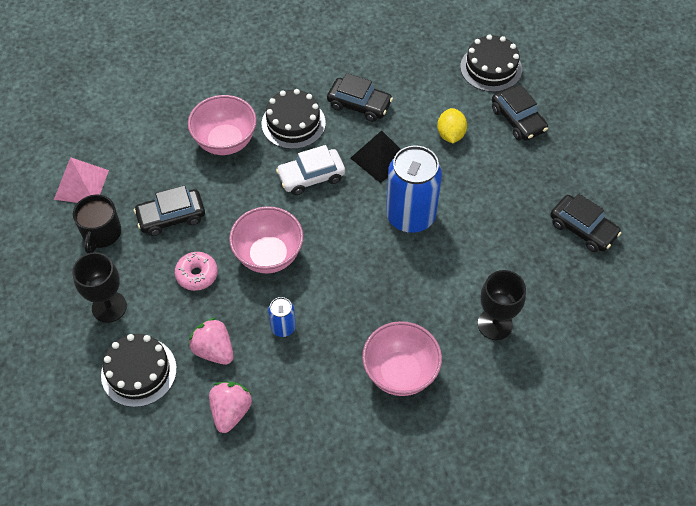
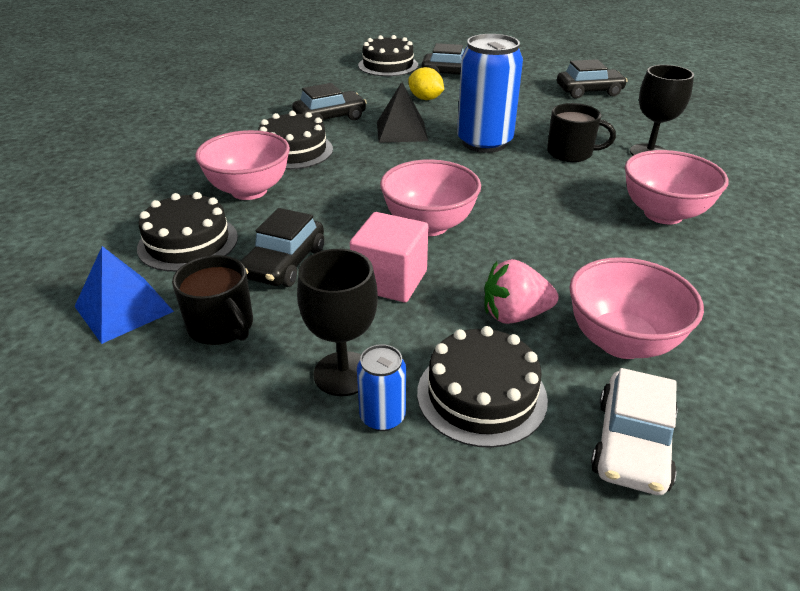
camera: 50 degrees left, 20 degrees down
(81, 184) = (124, 308): pink pyramid -> blue pyramid
(152, 160) = (188, 242): none -> black cake
(197, 275) = (390, 280): pink donut -> pink cube
(231, 411) = (621, 342): pink strawberry -> pink bowl
(283, 327) = (534, 255): blue can -> blue can (382, 417)
(311, 177) = (368, 166): white car -> white car (631, 444)
(445, 276) = (571, 153): none -> black mug

